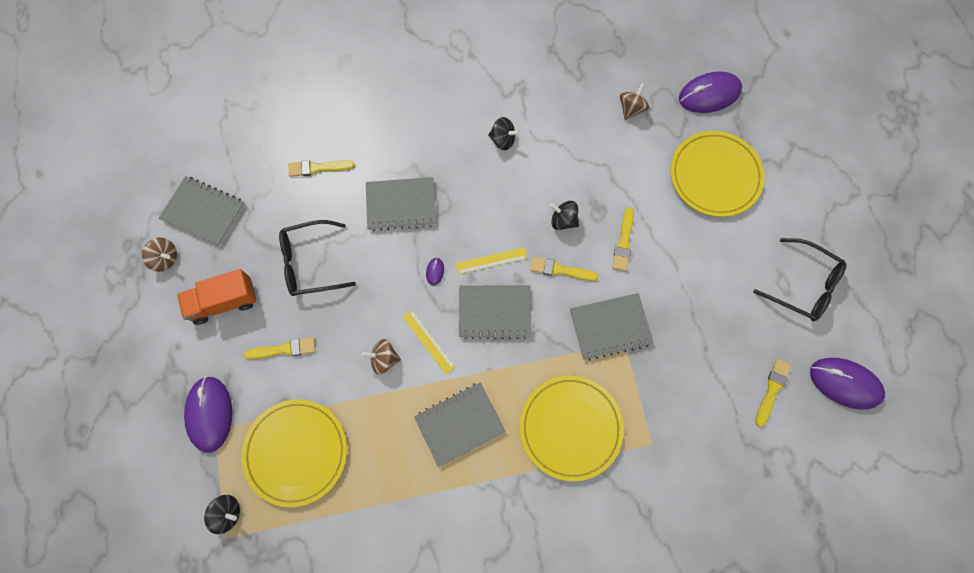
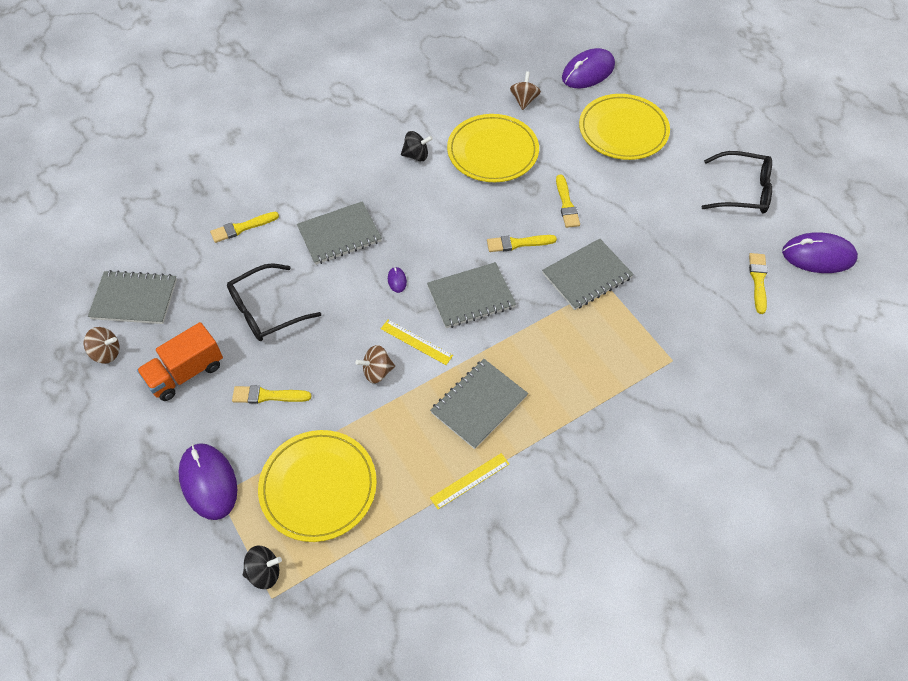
camera: 20 degrees left, 15 degrees down
(284, 349) = (268, 396): yellow brush -> yellow brush turned 150 degrees counterclockwise
(491, 261) = (448, 255): yellow ruler -> yellow ruler (470, 481)
(563, 220) = (502, 203): black spinning top -> none
(570, 428) = (589, 372): yellow plate -> yellow plate (492, 151)

